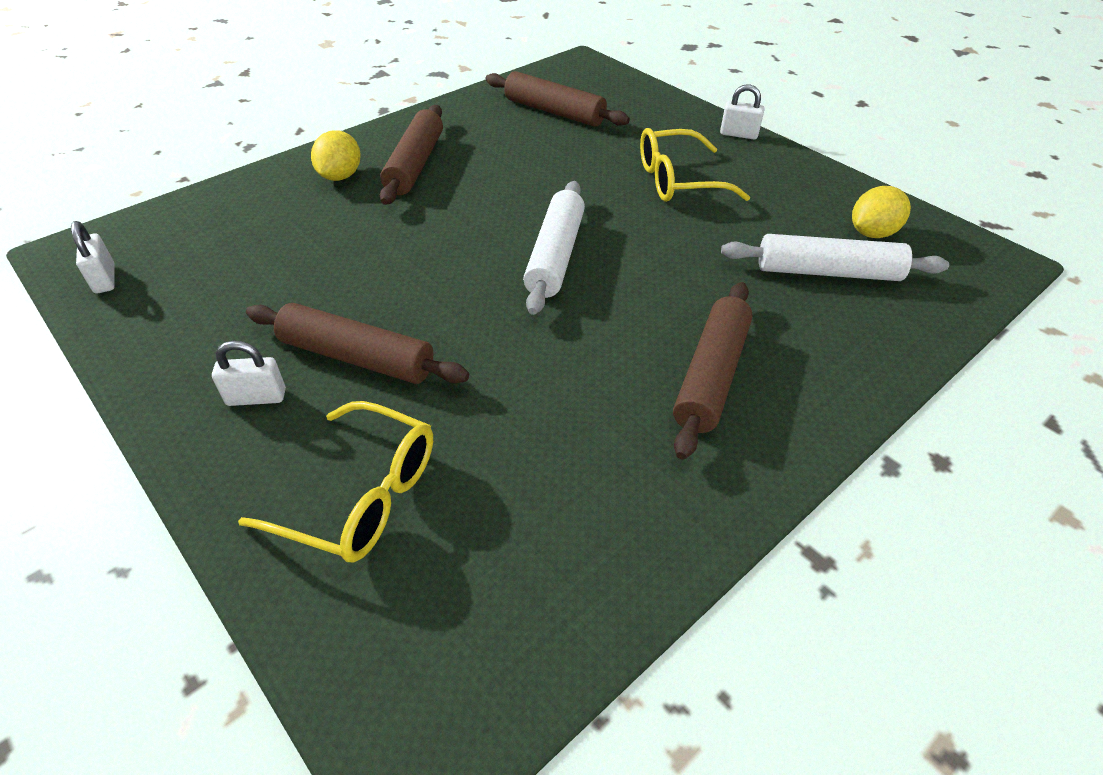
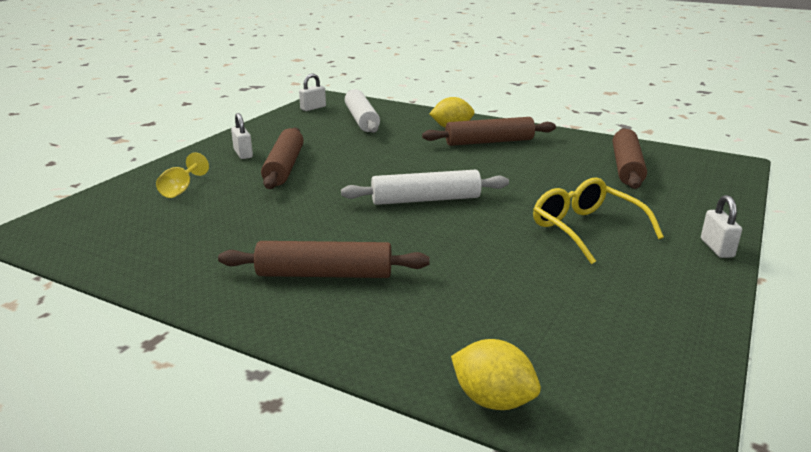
camera: 70 degrees right, 20 degrees down
(361, 496) = (181, 189): yellow glasses -> yellow goblet
(827, 272) = (513, 318): white rolling pin -> white rolling pin (361, 120)
(872, 233) = (616, 343): yellow lemon -> yellow lemon (493, 400)

